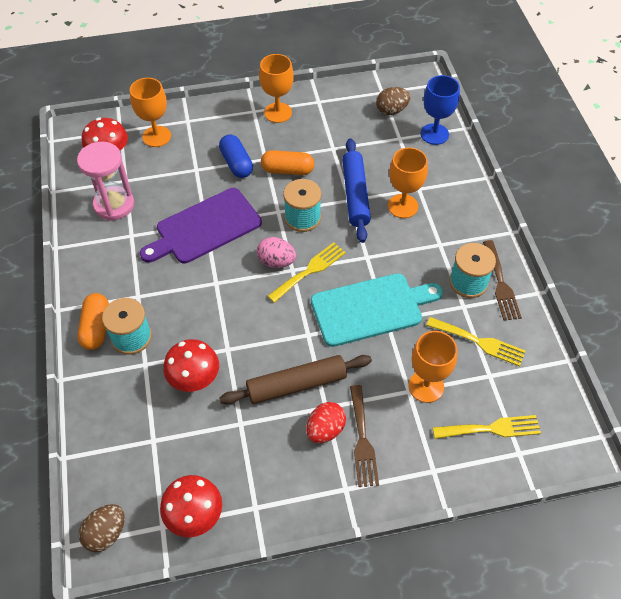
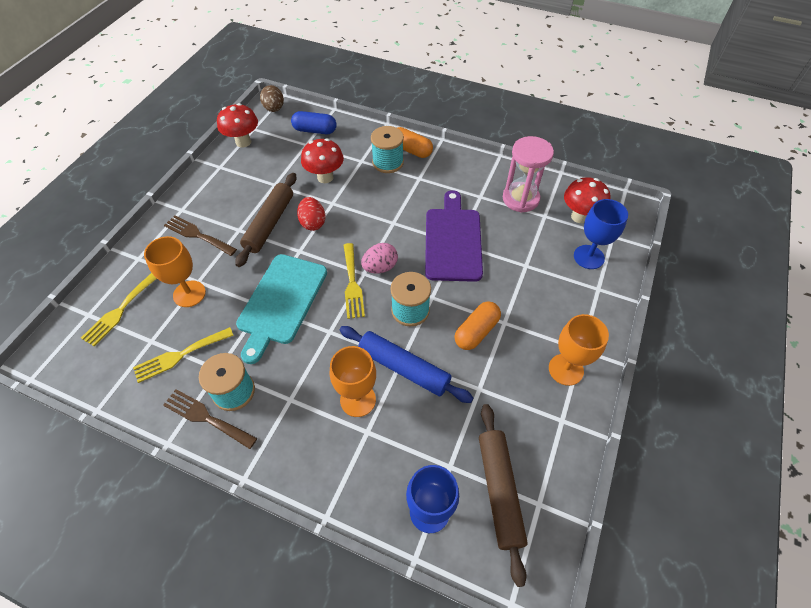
camera: 125 degrees right, 0 degrees up
(156, 136) = (588, 257): orange goblet -> blue goblet
(236, 163) = (513, 297): blue capsule -> blue capsule (315, 130)
(325, 430) = (225, 221): red egg -> red egg (313, 223)
(391, 110) = (499, 491): brown egg -> brown rolling pin

